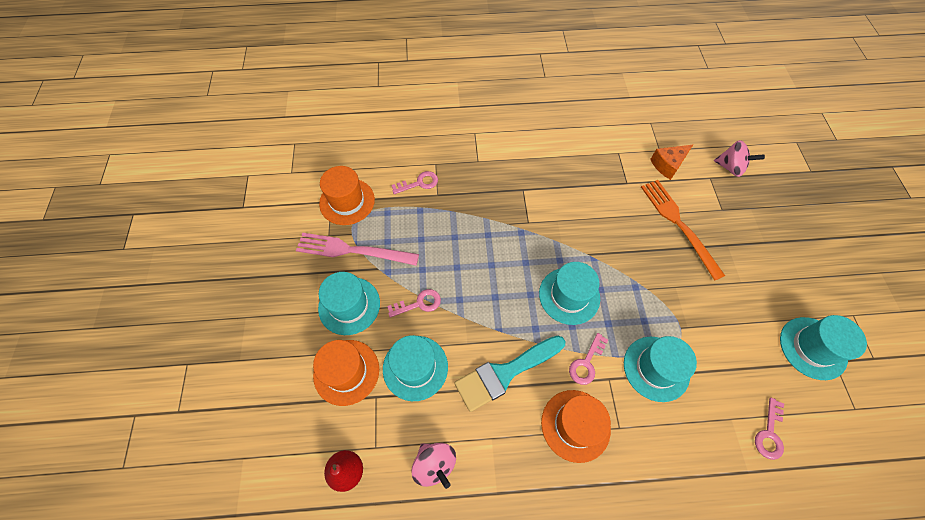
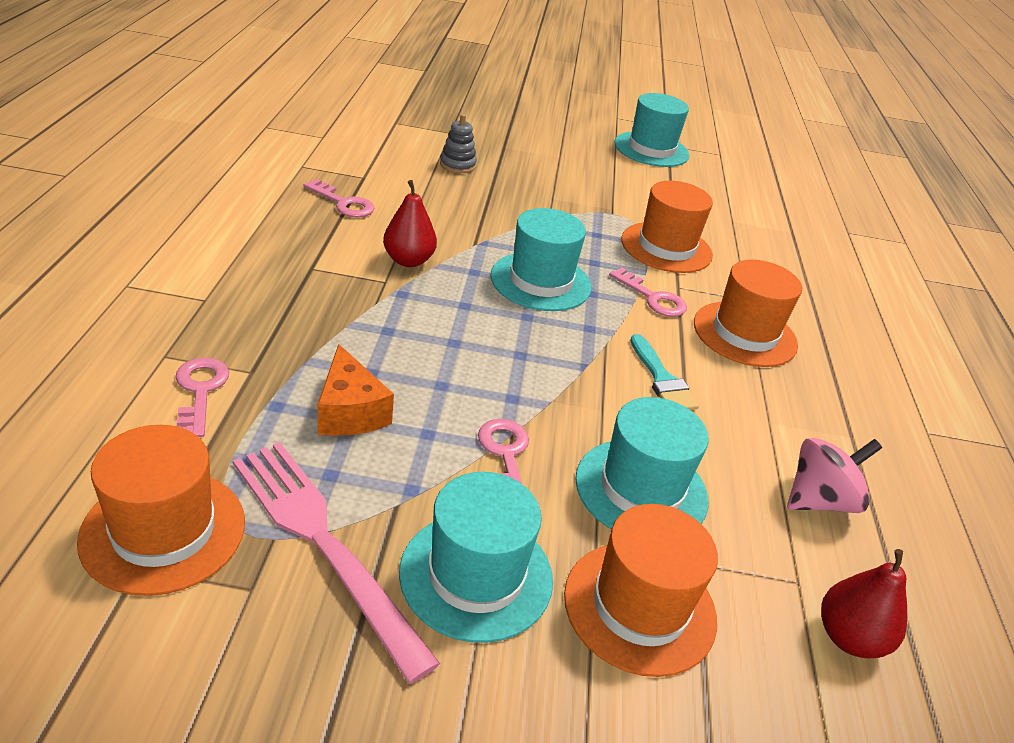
camera: 85 degrees left, 25 degrees down
(352, 250) = (324, 543): pink fork -> pink fork turned 120 degrees clockwise
(505, 373) = (662, 379): turquoise brush -> turquoise brush, size x0.56
(553, 227) = (408, 260): none -> red pear
(656, 368) = (666, 247): turquoise hat -> orange hat
(668, 165) = (353, 140): orange cheese -> orange cheese (350, 411)
(678, 224) = (457, 165): orange fork -> grey stacking toy
(730, 167) = (388, 106): pink spinning top -> none
(769, 433) = (748, 205): pink key -> pink key (343, 203)

